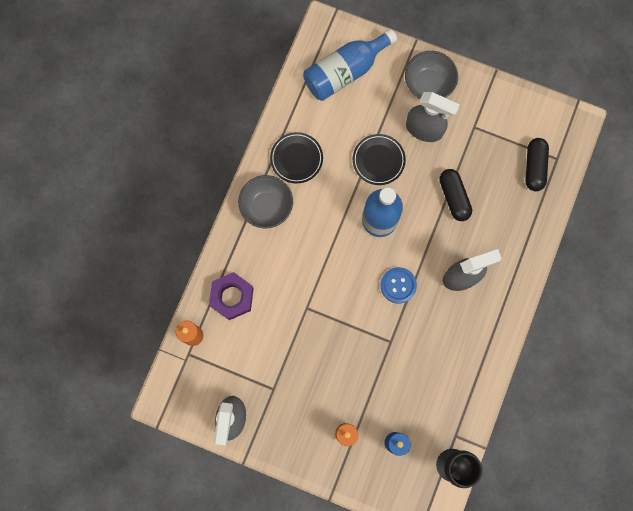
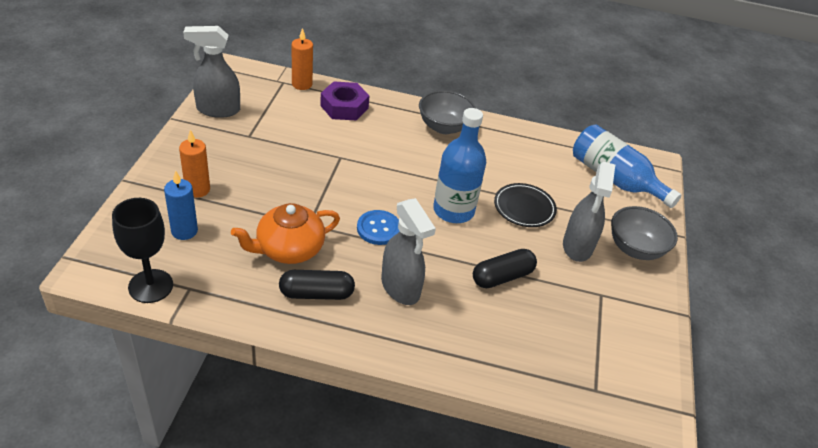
camera: 75 degrees right, 35 degrees down
(296, 158) = (502, 146): black plate -> none
(418, 359) = (289, 249): none -> orange teapot
(534, 167) = (573, 362): black capsule -> black capsule (316, 294)

